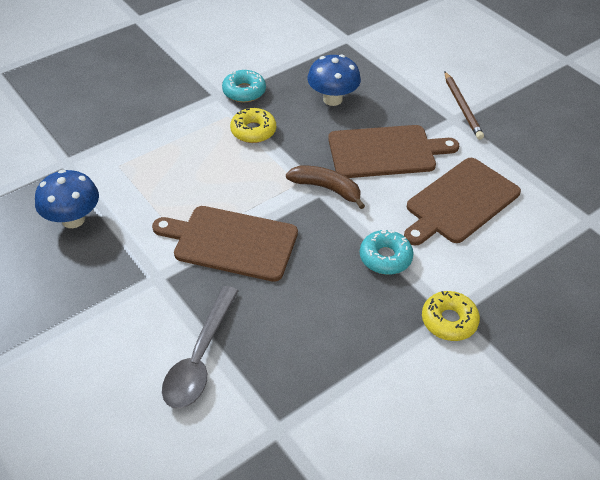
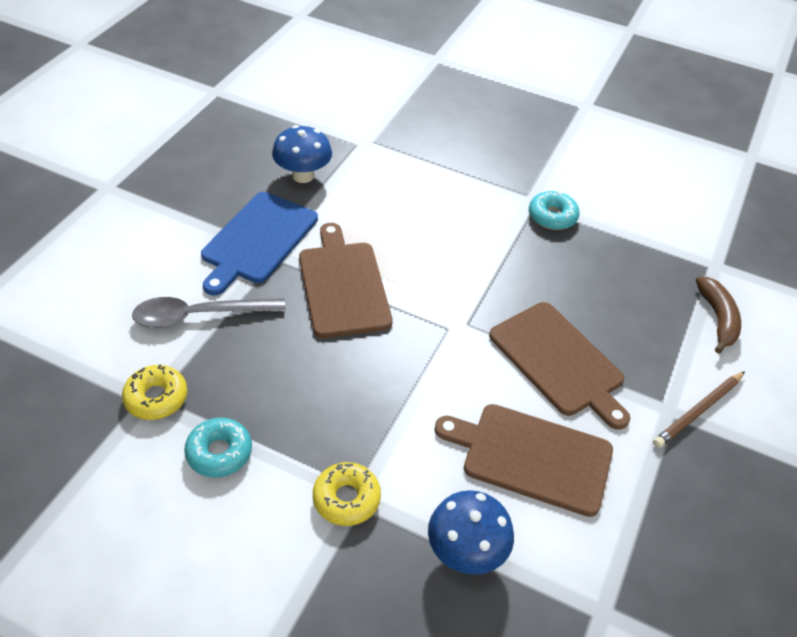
camera: 60 degrees right, 0 degrees up
(133, 282) = (258, 240): none -> blue cutting board
(253, 131) = (501, 244): yellow donut -> yellow donut (156, 398)
(326, 188) = (464, 330): brown banana -> brown banana (717, 318)
(332, 99) = (603, 288): blue mushroom -> blue mushroom (466, 552)
(385, 257) = (400, 413): turquoise donut -> turquoise donut (219, 452)

